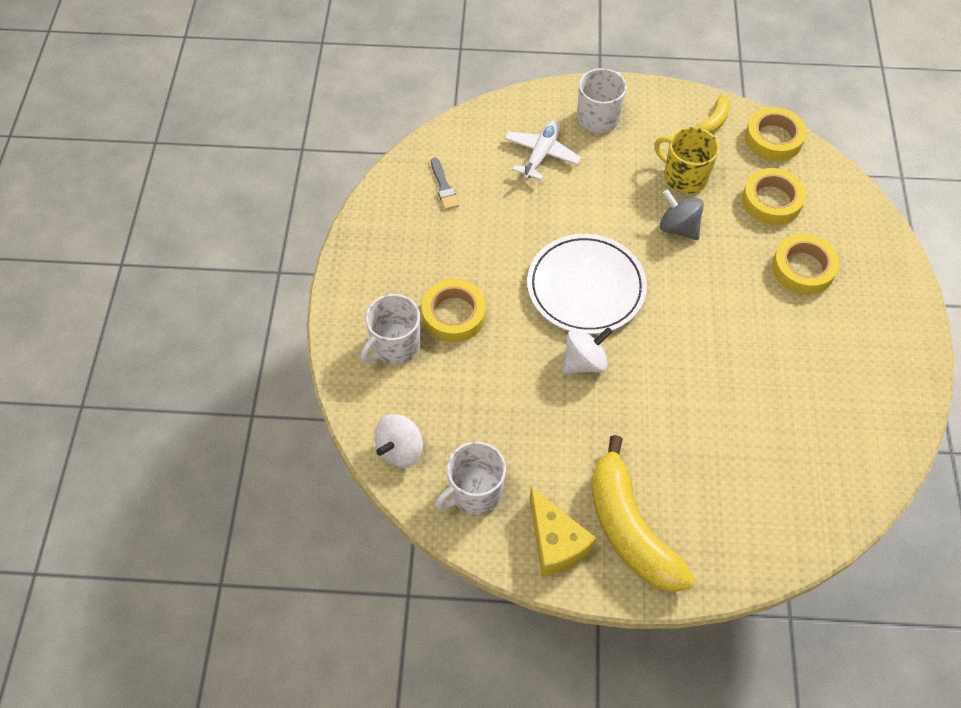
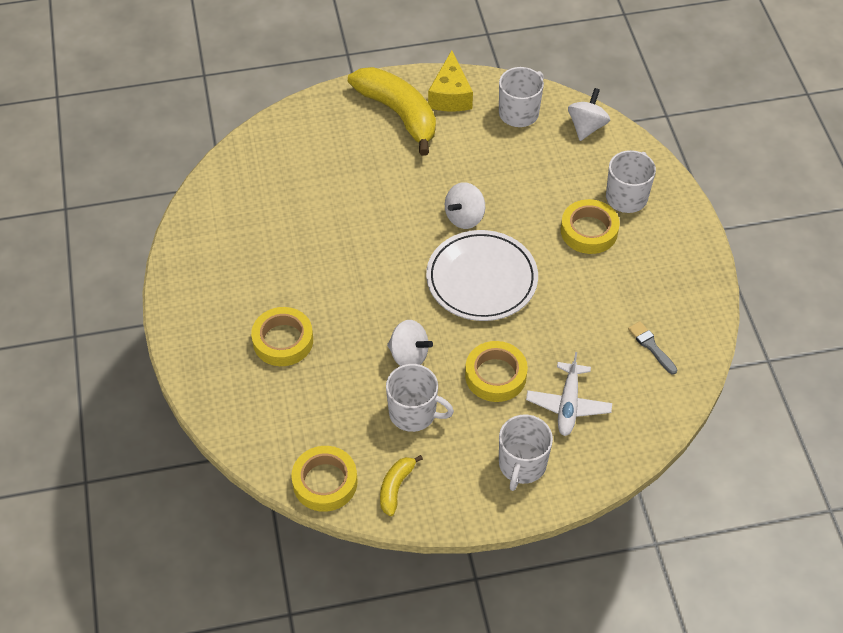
camera: 165 degrees right, 5 degrees down
(555, 542) = (450, 95): yellow cheese -> yellow cheese turned 135 degrees counterclockwise
(678, 227) = (409, 355): grey spinning top -> white spinning top
(684, 177) = (413, 413): yellow mug -> white mug
(771, 201) = (320, 405): yellow tape -> yellow tape (495, 375)

